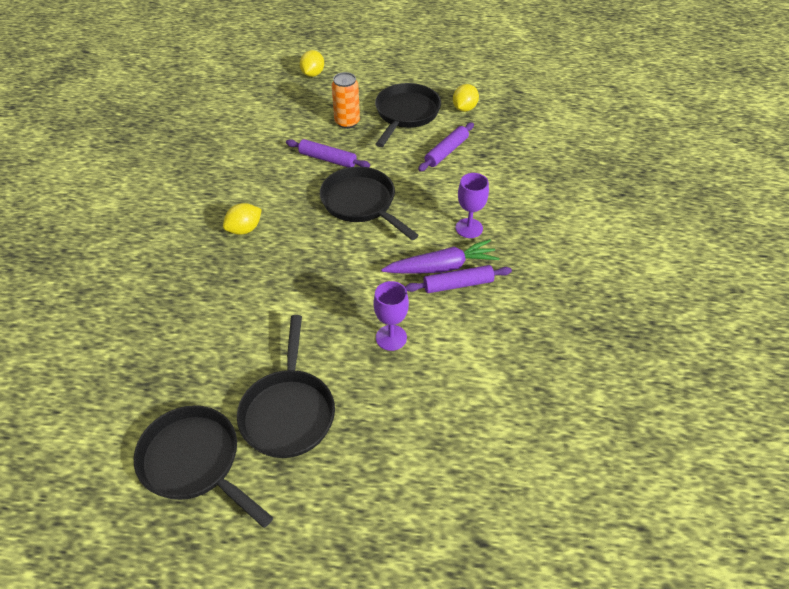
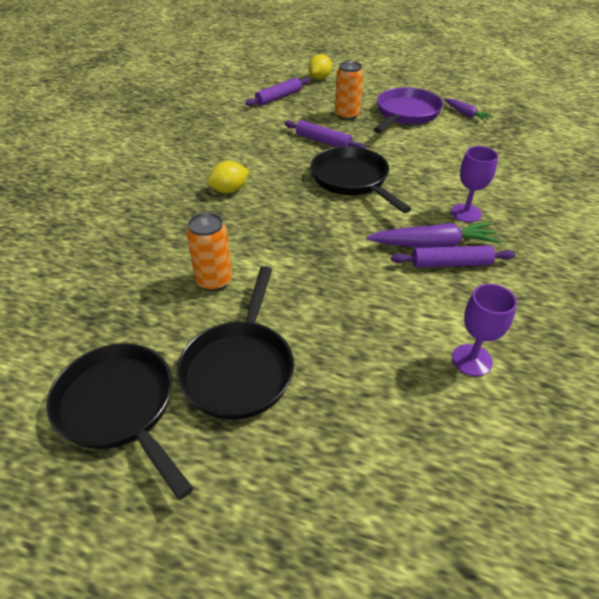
camera: 10 degrees right, 5 degrees down
(250, 331) = (214, 281): none -> orange can
(391, 337) = (369, 307): purple goblet -> purple goblet (472, 360)
(406, 114) = (406, 114): black pan -> purple pan
(446, 152) = (445, 146): purple rolling pin -> purple rolling pin (278, 97)
(464, 108) = (465, 114): yellow lemon -> purple carrot

